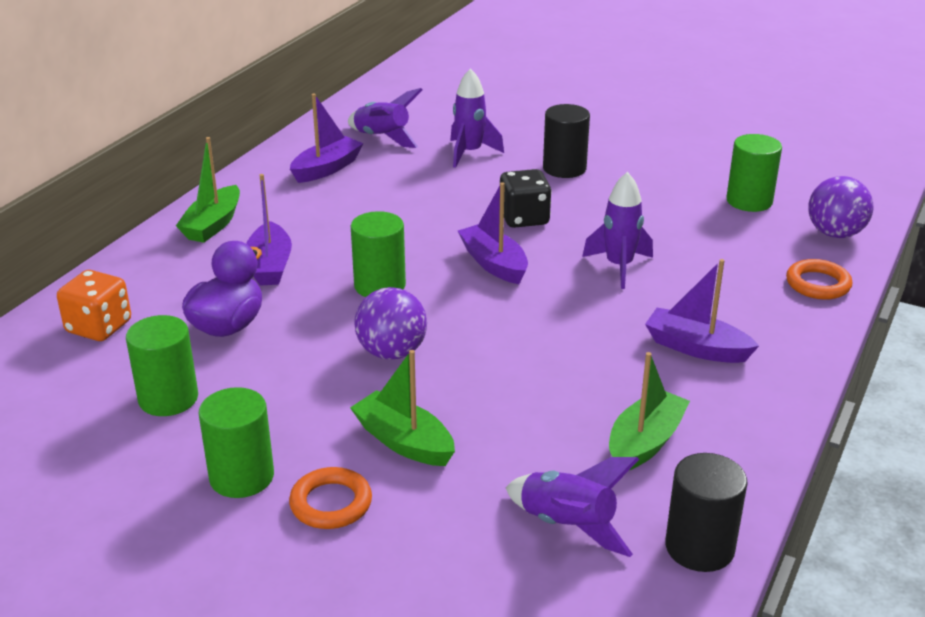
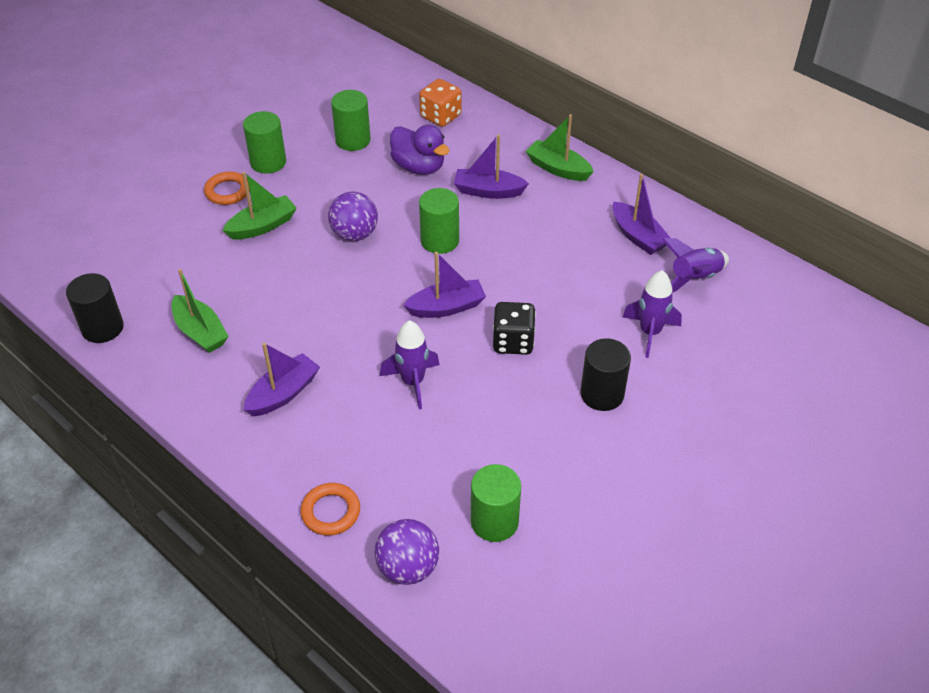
camera: 105 degrees right, 15 degrees up
(567, 526) = (154, 277): purple rocket -> none

